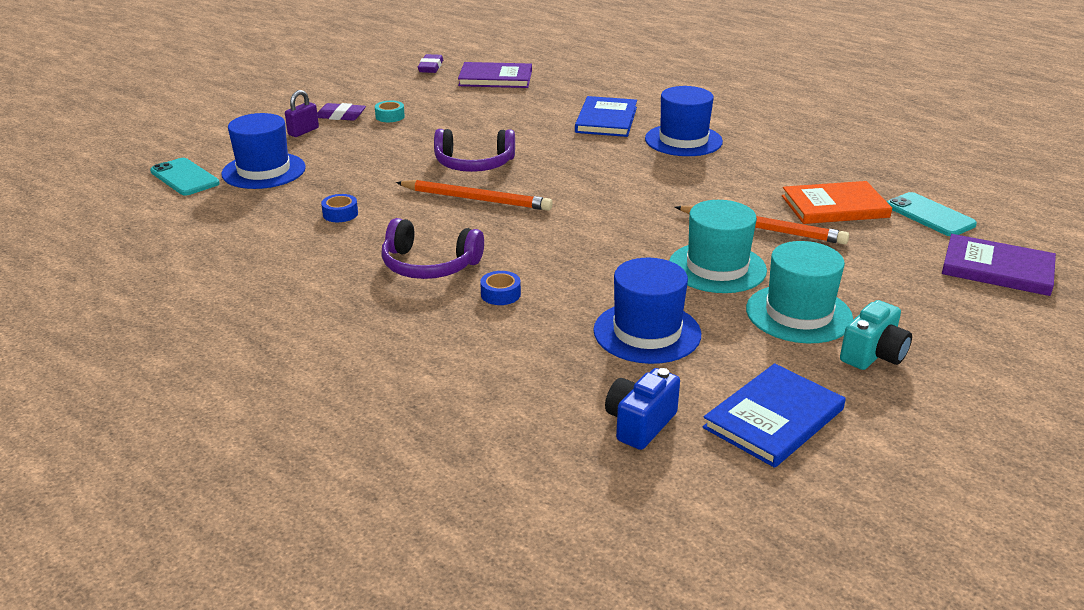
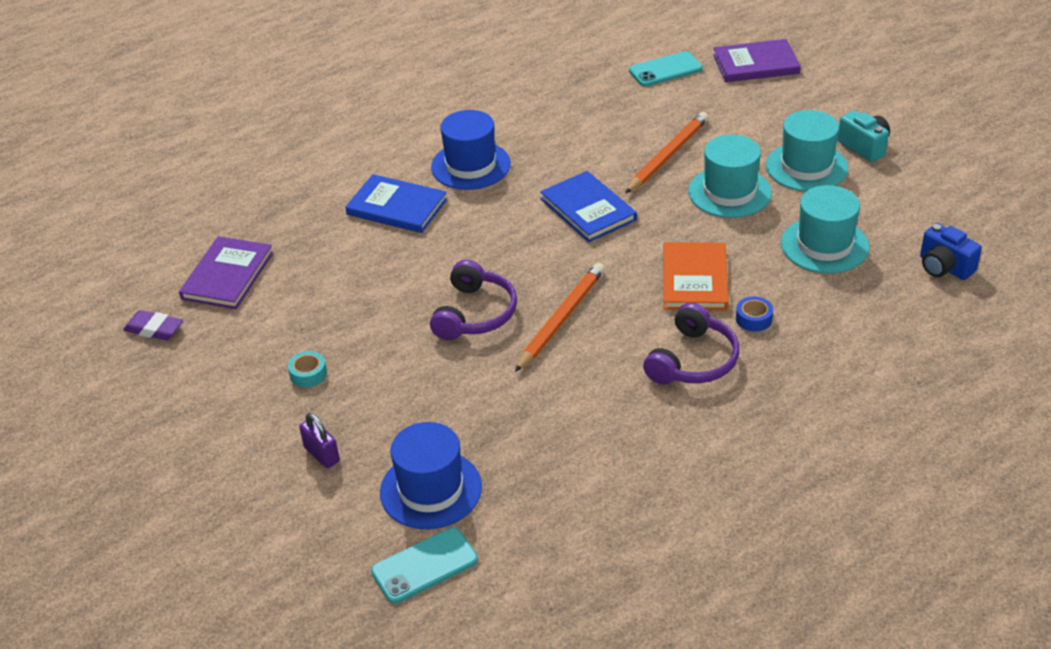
camera: 75 degrees left, 10 degrees up
(340, 214) = (567, 422): blue tape -> none
(341, 116) = (285, 419): purple eraser -> none
(647, 332) = (824, 245): blue hat -> turquoise hat
(774, 419) = (939, 206): blue book -> blue book (588, 209)
(835, 207) = (638, 111): orange book -> orange book (695, 279)
(997, 269) = (756, 64): purple book -> purple book turned 45 degrees clockwise

